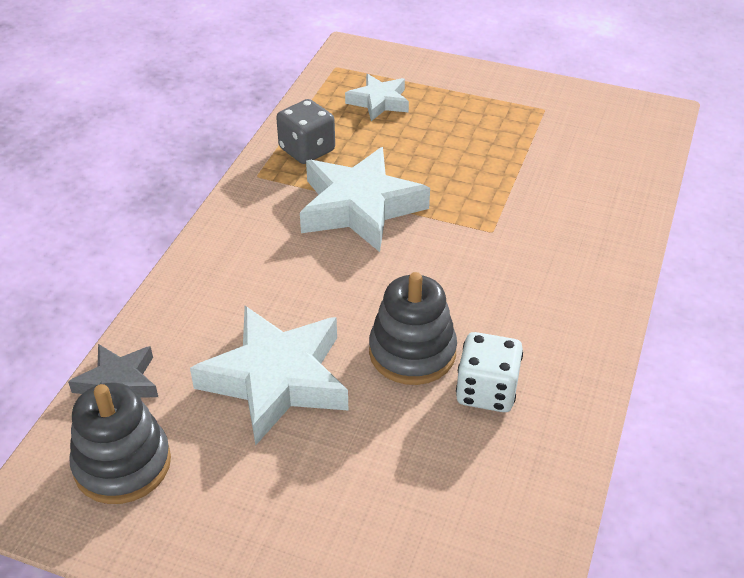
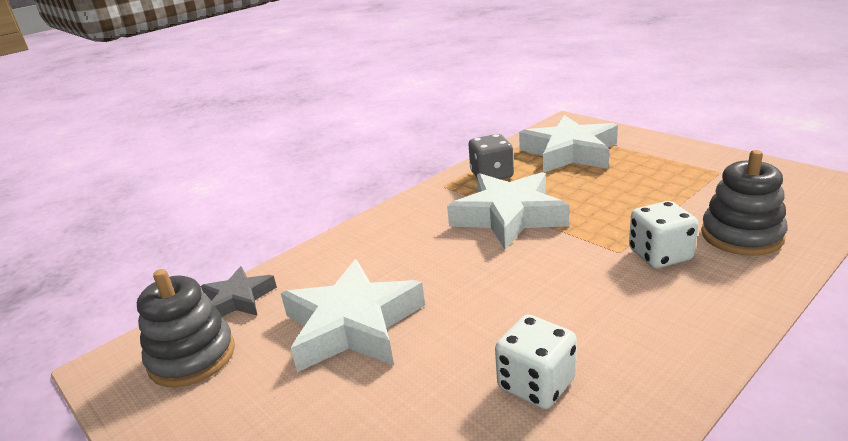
camera: 30 degrees right, 15 degrees down
(379, 102) = (569, 152): white star -> white star, size x1.80
(412, 352) = (483, 332): grey stacking toy -> grey stacking toy (741, 235)
(530, 227) = (660, 255): none -> white dice

